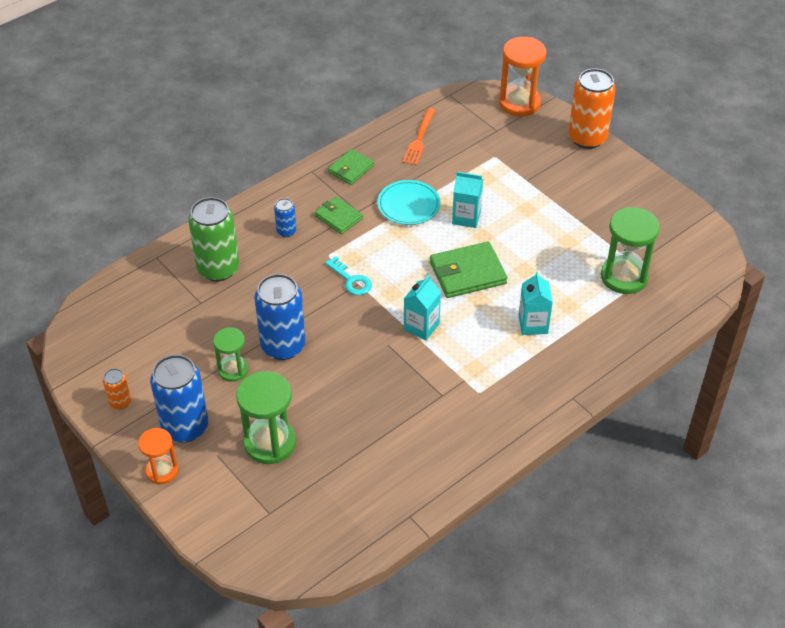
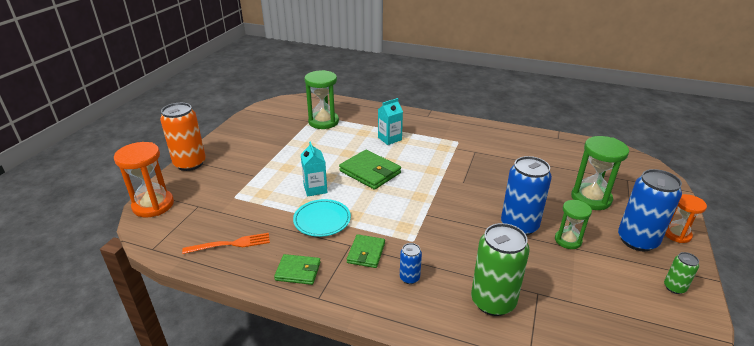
camera: 120 degrees left, 15 degrees down
(120, 402) = (674, 287): orange can -> green can
(351, 280) = (426, 218): turquoise key -> none
(421, 327) = (434, 174): turquoise carton -> none

